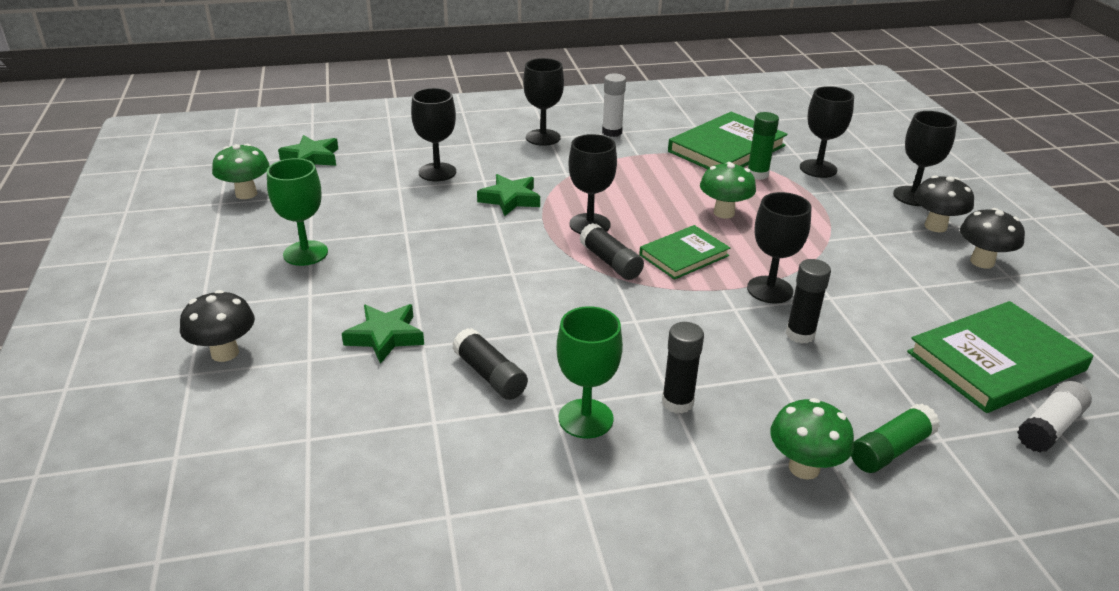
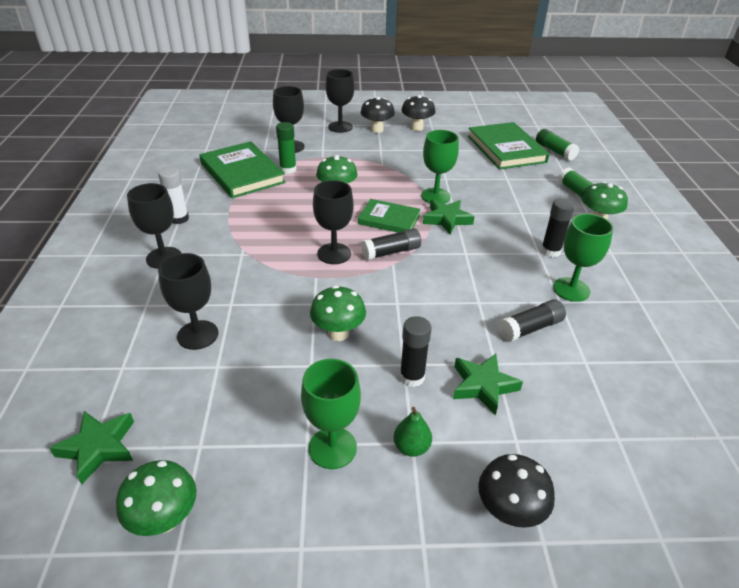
camera: 80 degrees left, 5 degrees up
(304, 294) = (411, 447): none -> green pear
(453, 241) = (338, 333): none -> green mushroom
(510, 199) = (275, 291): green star -> green star (447, 219)
(684, 255) = (389, 219): green book -> green book turned 45 degrees counterclockwise
(770, 290) = (435, 196): black goblet -> green goblet
(800, 334) = (482, 196): black glue stick -> black glue stick (412, 377)
(1049, 427) = (555, 151): white glue stick -> green glue stick

